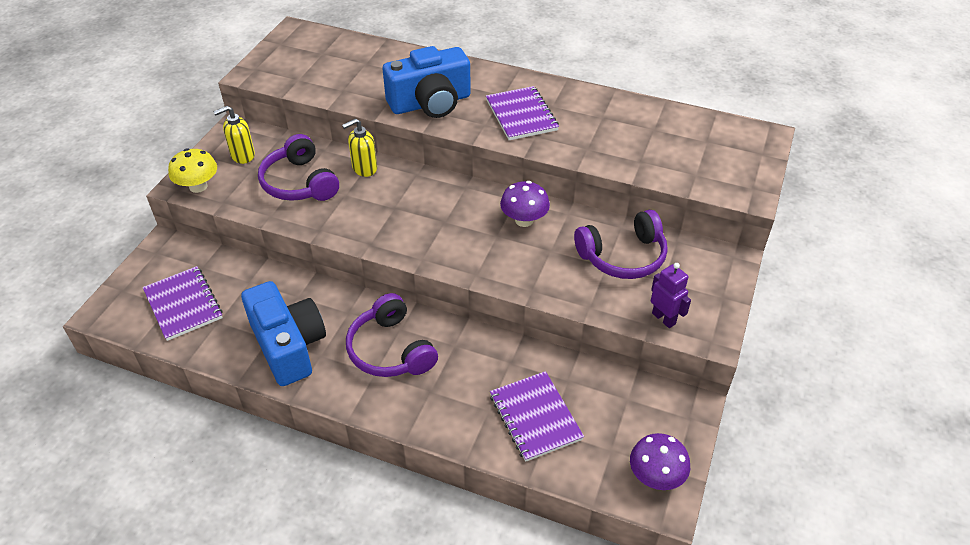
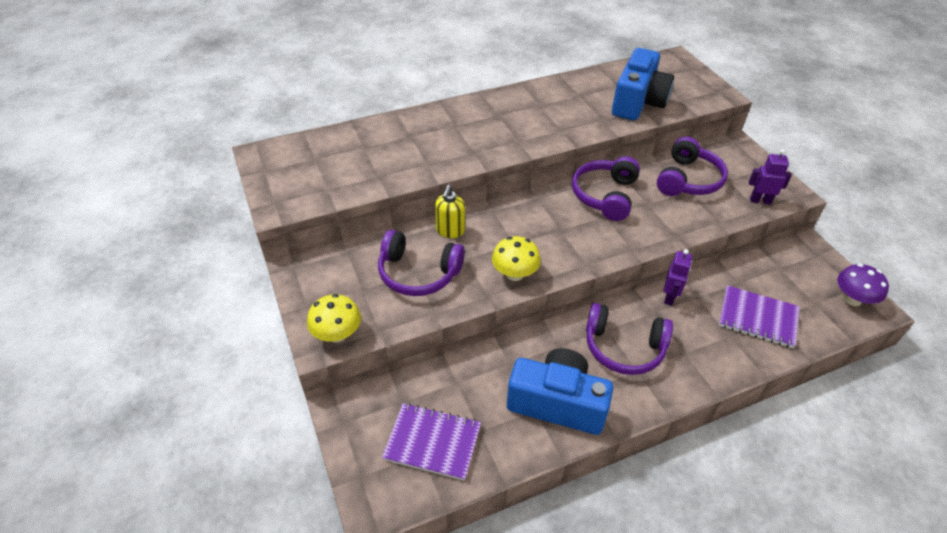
camera: 45 degrees left, 0 degrees up
(242, 155) = (337, 284): yellow soap dispenser -> none
(360, 228) = (514, 274): none -> yellow mushroom
(430, 103) = (459, 148): blue camera -> blue camera (638, 102)
(486, 345) = (669, 297): none -> purple robot
(521, 115) = (531, 121): purple notebook -> none
(524, 220) = (605, 195): purple mushroom -> purple headphones

